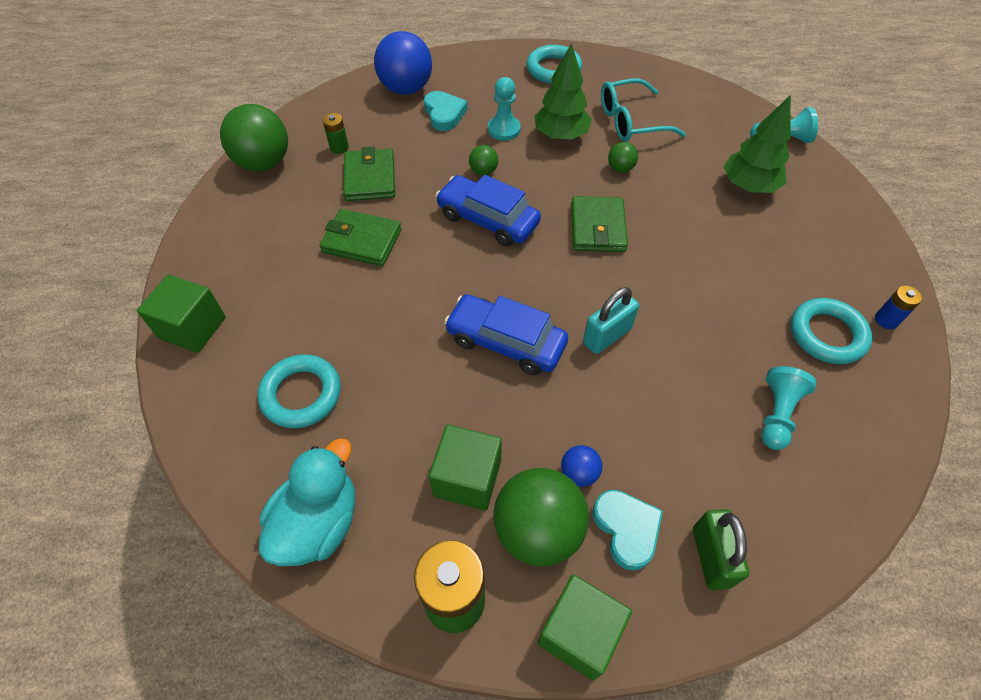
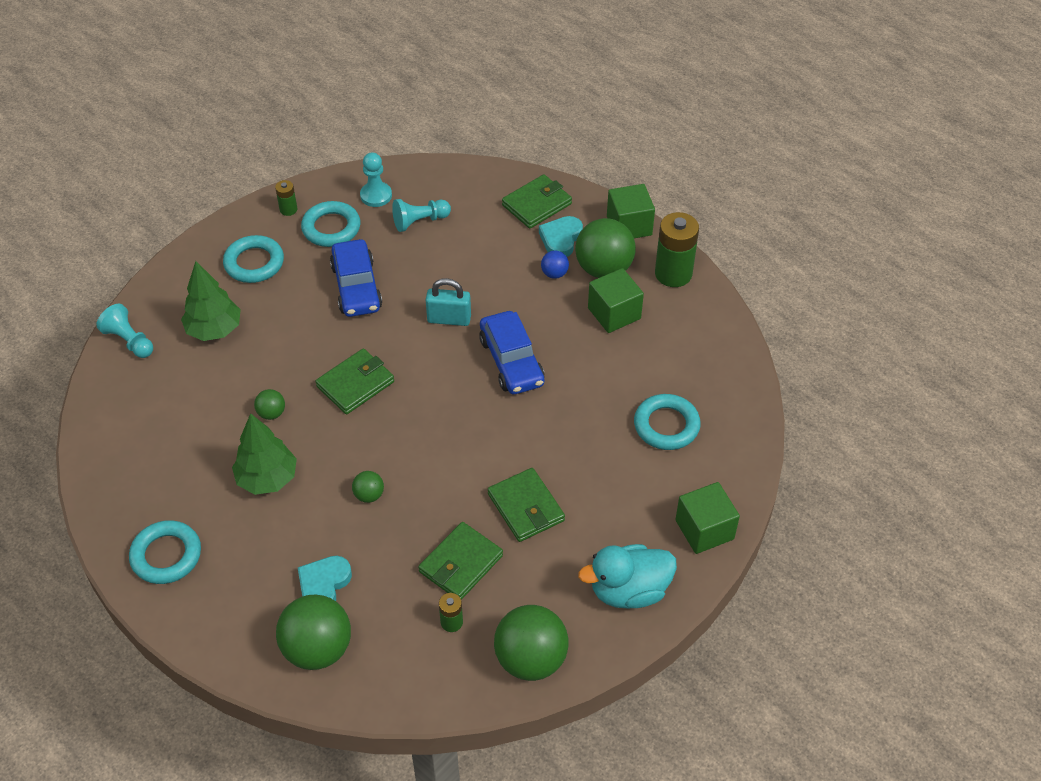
camera: 135 degrees left, 5 degrees down
(318, 523) = (712, 351): turquoise duck -> turquoise duck (629, 590)
(406, 89) = (317, 649): blue ball -> green ball
(488, 219) = (418, 451): blue car -> blue car (356, 287)
(504, 129) = (300, 523): turquoise pawn -> turquoise pawn (376, 195)
(630, 121) = (198, 445): turquoise glasses -> none
(711, 557) = (536, 204): green padlock -> green wallet
(818, 252) = (254, 263): none -> turquoise ring
(886, 320) = (288, 209): blue battery -> green battery

